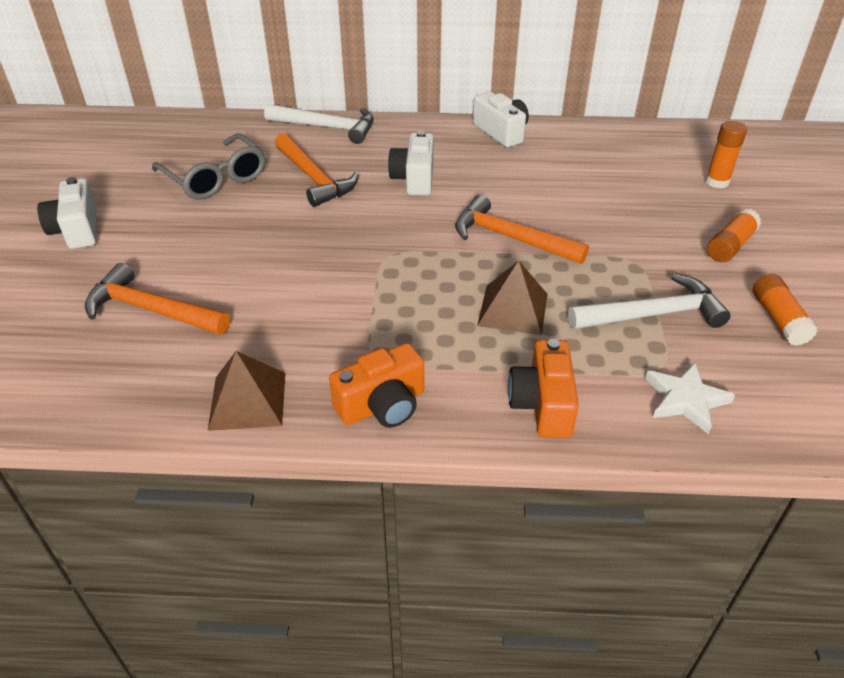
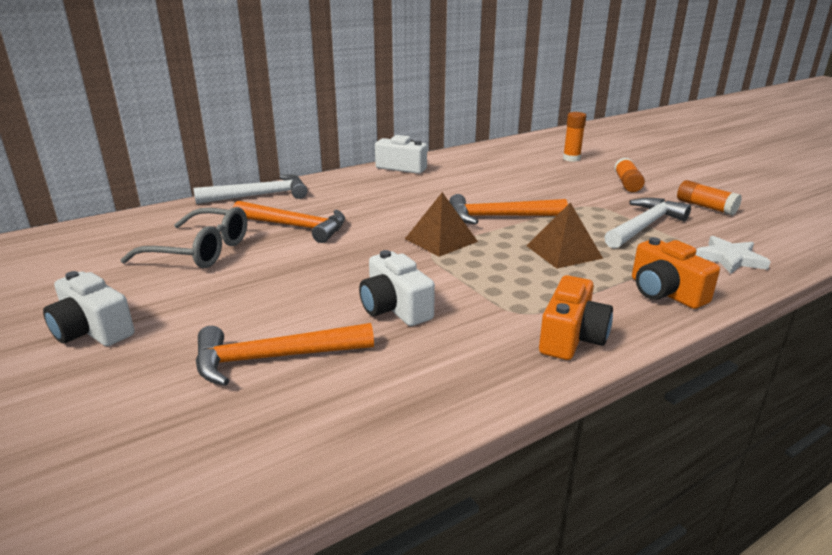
camera: 35 degrees left, 15 degrees down
(248, 400) = (466, 381): brown pyramid -> brown pyramid (441, 240)
(414, 179) = (379, 206): white camera -> white camera (395, 308)

